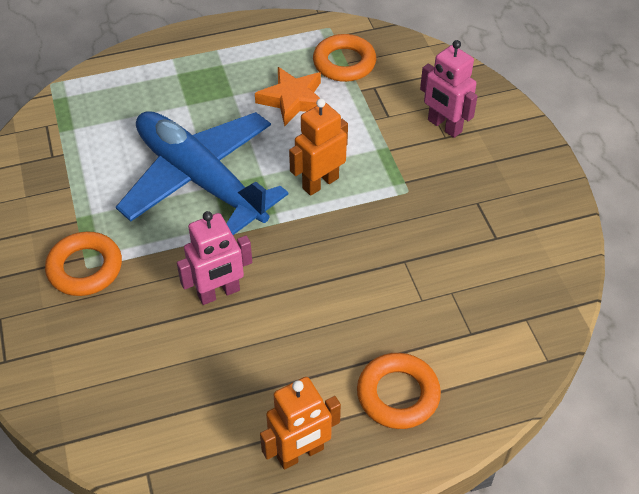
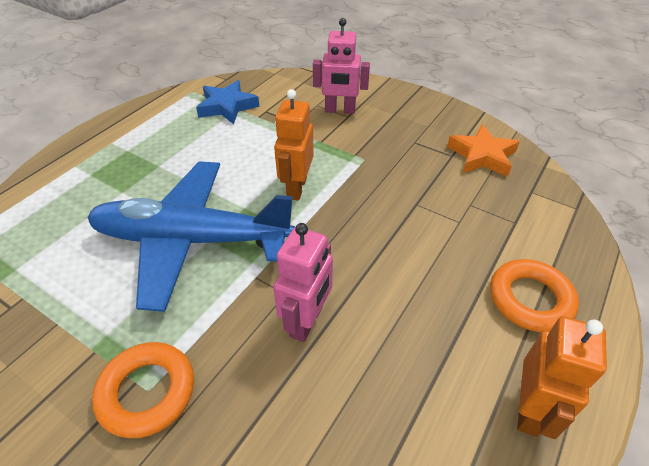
camera: 40 degrees left, 5 degrees down
(293, 100) = (213, 146): orange star -> orange star (482, 156)
(344, 63) = (227, 106): orange ring -> blue star

